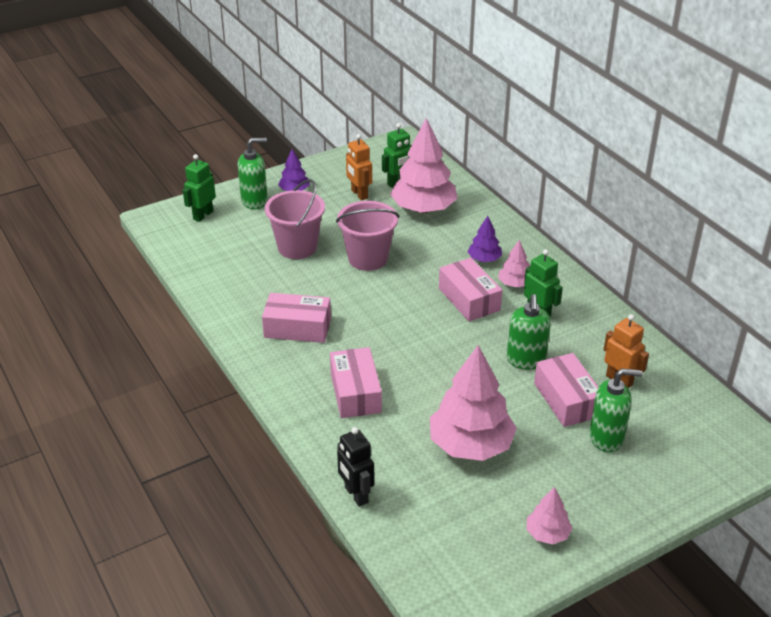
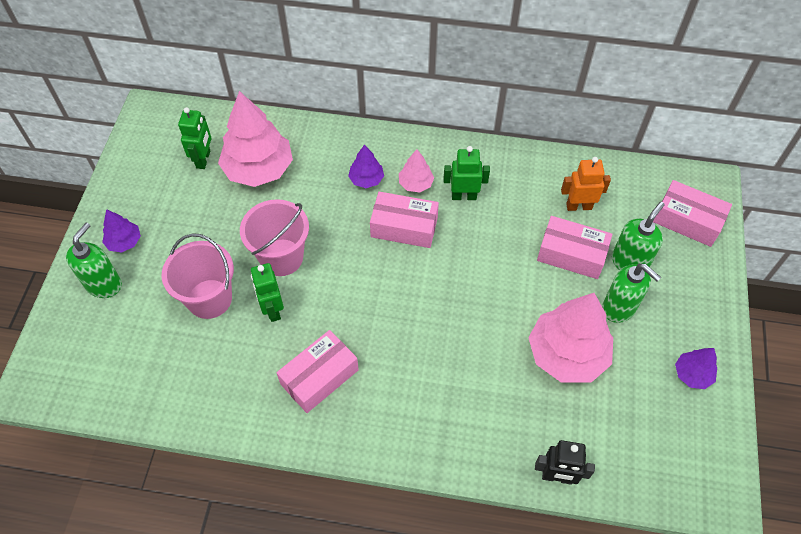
camera: 50 degrees left, 20 degrees up
(203, 215) = (76, 342): green robot -> green robot (272, 309)
(355, 393) = (440, 391): pink box -> pink box (687, 221)
(359, 194) = (187, 198): orange robot -> none
(526, 360) = (507, 246): green soap dispenser -> green soap dispenser (619, 308)
(547, 534) = (692, 374): pink tree -> purple tree

